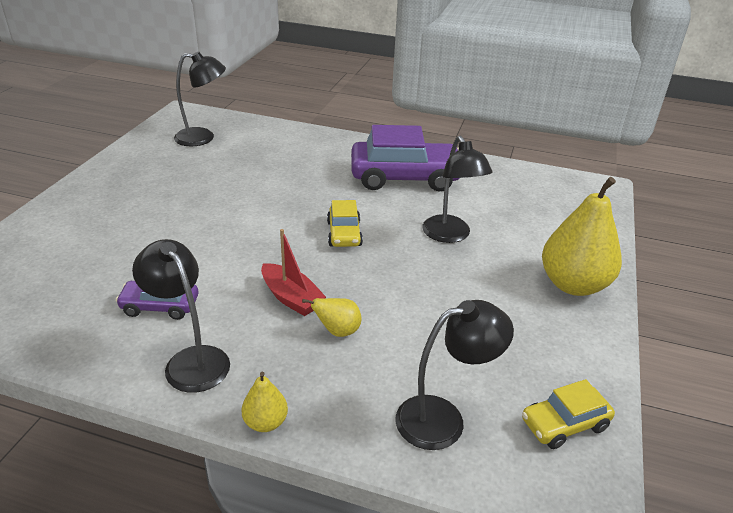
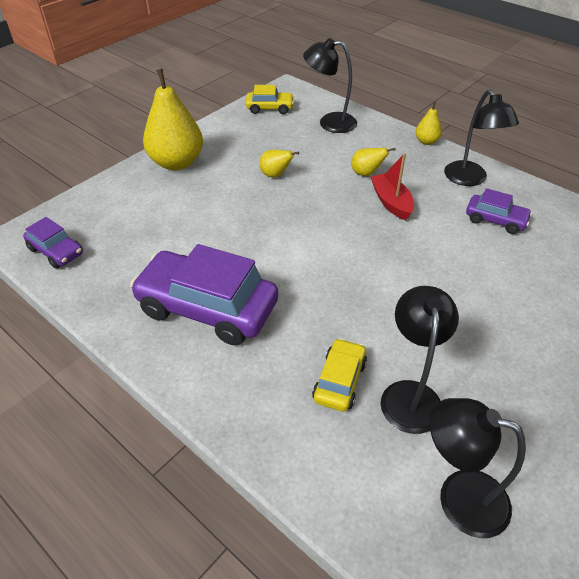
camera: 155 degrees left, 10 degrees up
(344, 234) = (321, 248): yellow car -> yellow car (339, 381)
(448, 298) = (275, 175): none -> yellow pear
(450, 235) = (226, 222): black lamp -> black lamp (410, 394)
(558, 185) = (56, 251): none -> purple car

